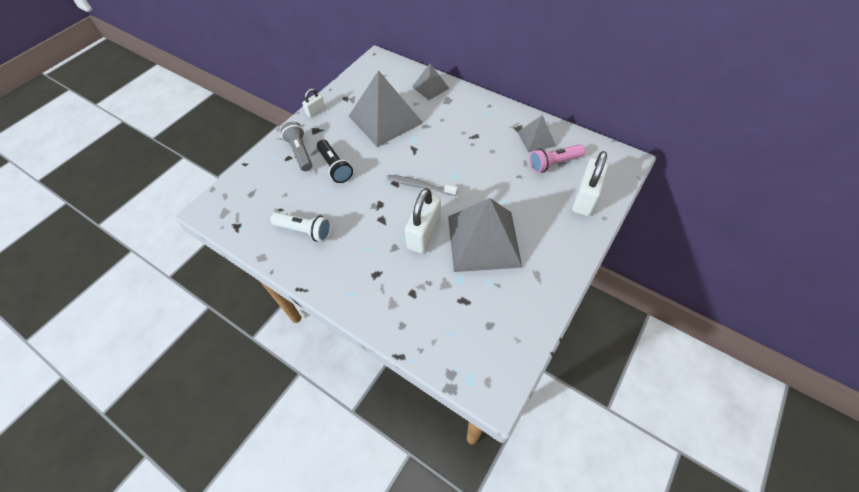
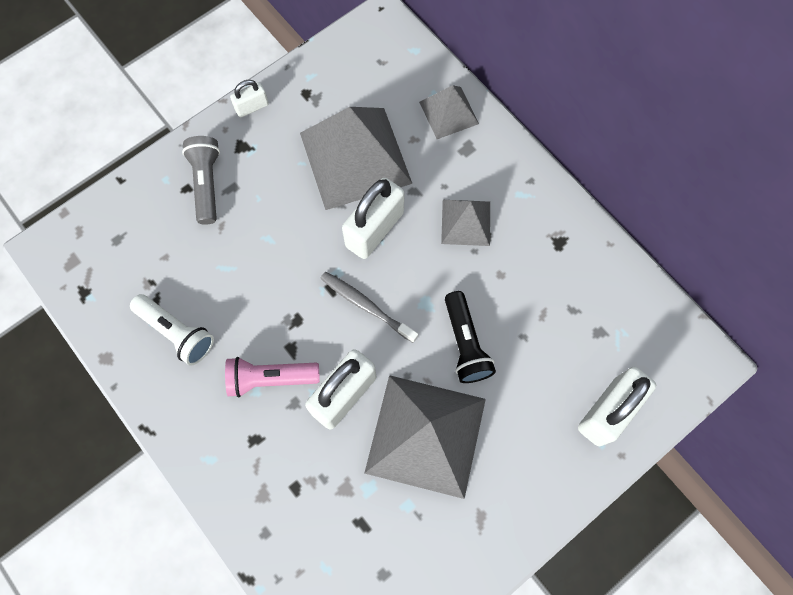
camera: 15 degrees right, 15 degrees up
(335, 167) = (251, 229): black flashlight -> black flashlight (465, 344)
(410, 148) = (374, 229): none -> white padlock
(536, 139) = (580, 273): grey pyramid -> grey pyramid (466, 222)
(553, 163) = (587, 330): pink flashlight -> pink flashlight (270, 378)

